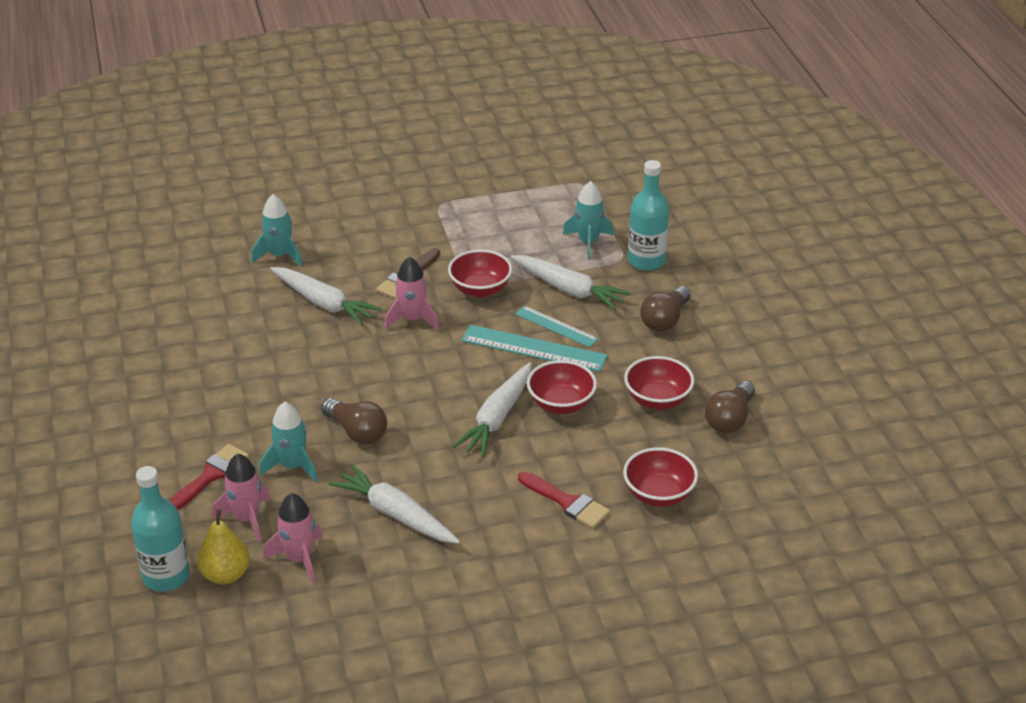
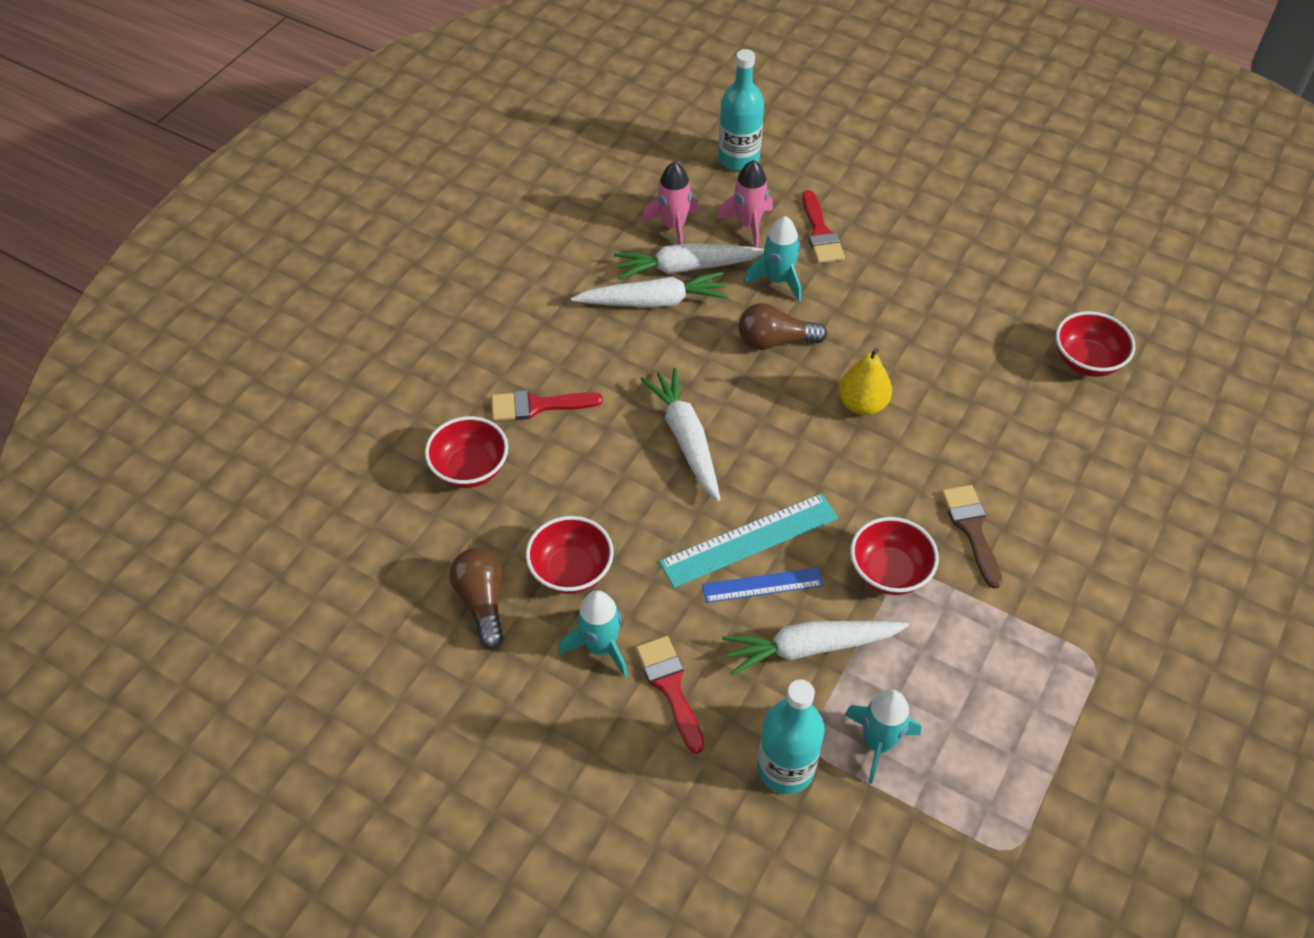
camera: 135 degrees right, 15 degrees up
(226, 574) = (704, 185): yellow pear -> yellow pear (862, 404)
(280, 255) = (1112, 457): turquoise rocket -> turquoise rocket (600, 647)
(324, 303) = (990, 437): white carrot -> white carrot (686, 267)
(412, 319) = (894, 483): pink rocket -> none
(556, 326) = (762, 585): turquoise ruler -> blue ruler
(561, 404) = (650, 496): red bowl -> red bowl (1086, 361)
(665, 320) = (670, 687): brown light bulb -> red brush

